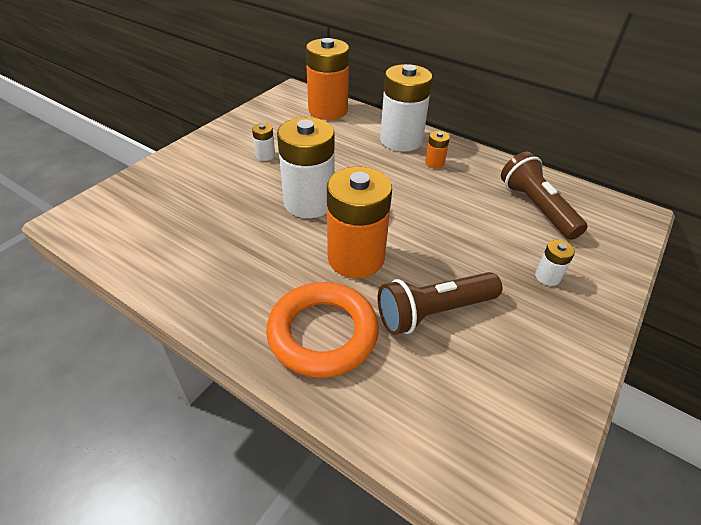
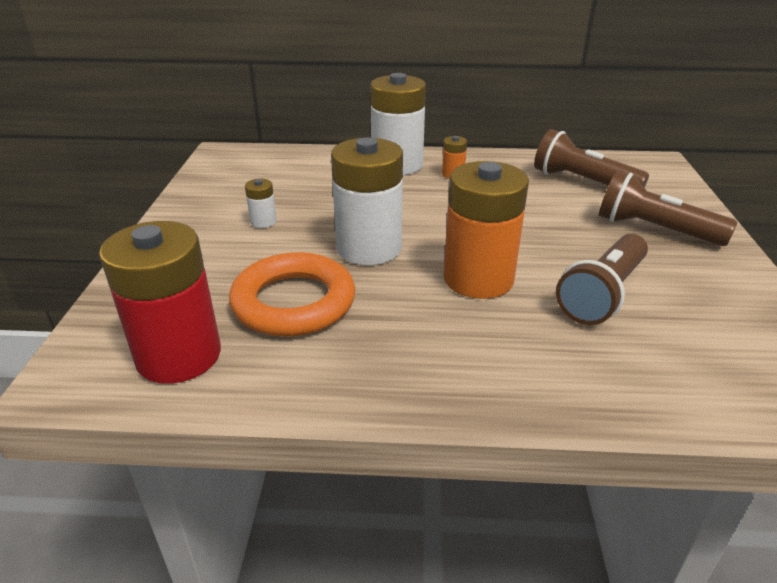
camera: 30 degrees left, 10 degrees down
(131, 231) = (179, 355): none -> red battery
(322, 333) = (528, 356): orange ring -> orange ring (294, 302)
(328, 110) = (285, 160): orange battery -> none
(547, 276) = (654, 230): white battery -> brown flashlight

